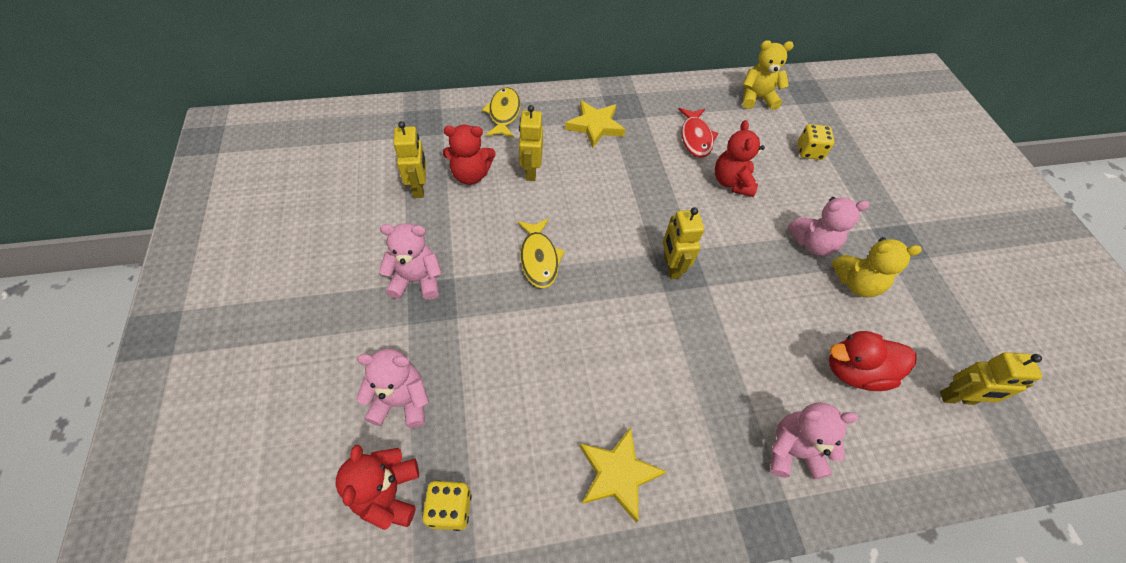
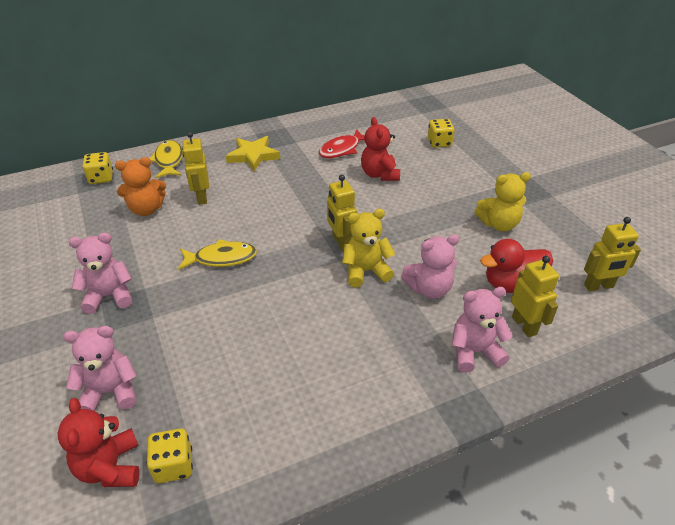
camera: 10 degrees left, 15 degrees down
(419, 188) = (99, 227): yellow robot -> yellow robot (524, 325)
(430, 122) = (101, 178): none -> yellow dice
(471, 175) = (146, 209): red teddy bear -> orange teddy bear
(539, 258) = (221, 258): yellow fish -> yellow fish turned 75 degrees counterclockwise
(618, 474) = (326, 403): yellow star -> none
(695, 138) = (342, 149): red fish -> red fish turned 60 degrees clockwise
(757, 98) = (387, 114): yellow teddy bear -> yellow teddy bear (366, 271)
(812, 243) = (456, 204): pink teddy bear -> pink teddy bear (429, 289)

